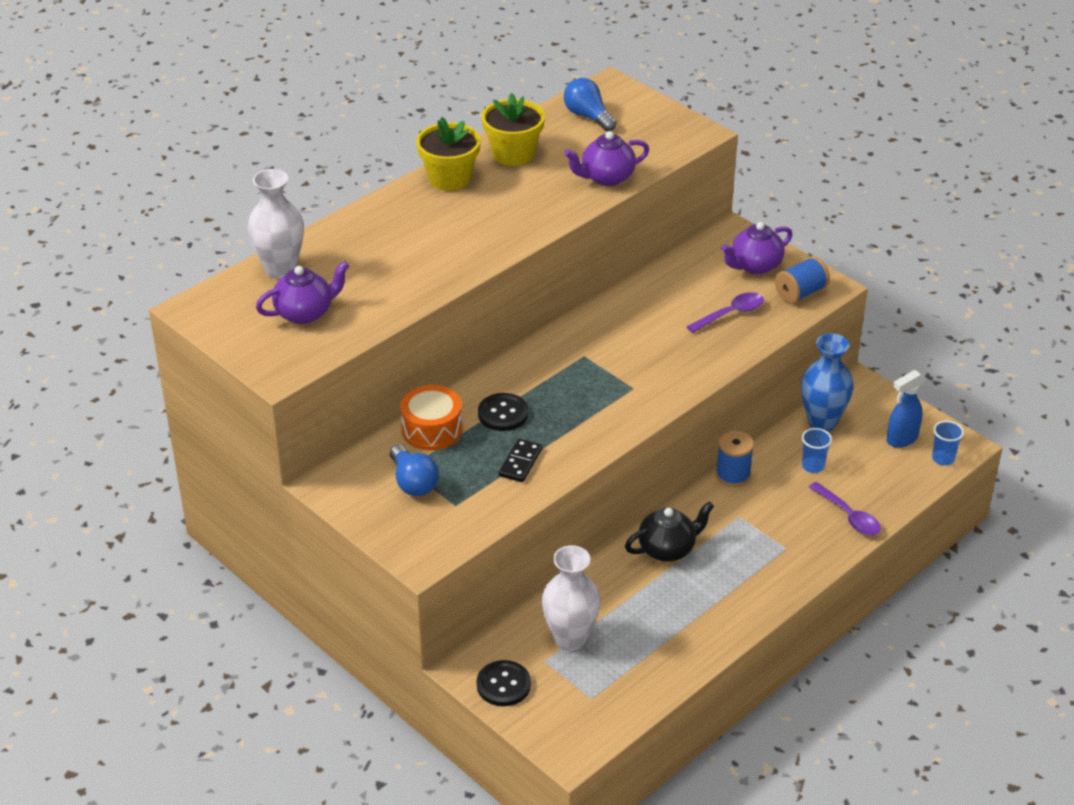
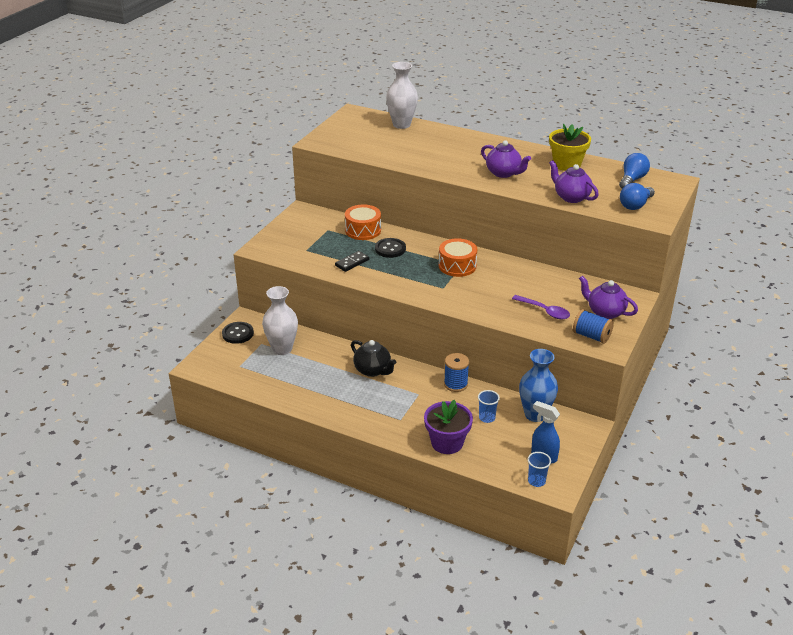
camera: 70 degrees right, 5 degrees down
(305, 313) = (369, 138): purple teapot -> purple teapot (503, 173)
(413, 482) = (317, 234): blue light bulb -> blue light bulb (635, 205)
(449, 178) = (523, 151): yellow flower pot -> none
(520, 462) = (352, 263): black domino -> black domino turned 45 degrees counterclockwise
(584, 360) = (457, 266): none -> orange drum
(848, 516) = (447, 443): purple spoon -> purple flower pot

